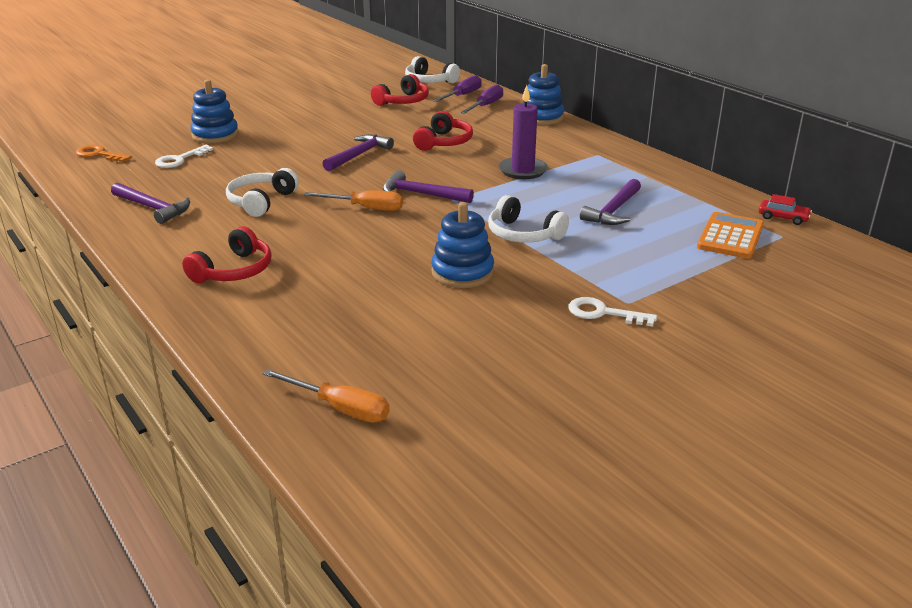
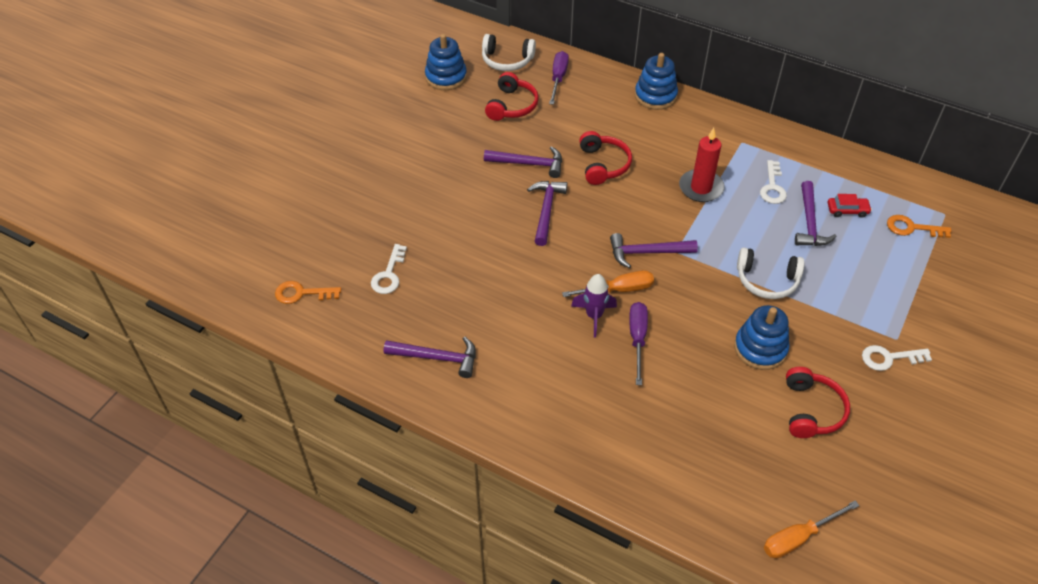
camera: 25 degrees left, 20 degrees up
(215, 135) = (384, 222): blue stacking toy -> blue stacking toy (446, 77)
(234, 271) = (587, 416): red headphones -> red headphones (811, 410)
(261, 201) = (523, 312): white headphones -> none
(322, 217) = (594, 316): none -> purple rocket
(340, 408) = (798, 537): orange screwdriver -> orange screwdriver turned 150 degrees clockwise
(377, 130) = (529, 164): none -> purple hammer
(486, 106) = (592, 90): purple screwdriver -> purple screwdriver (637, 339)
(522, 170) = (701, 188): purple candle -> red candle
(598, 183) = (772, 187): none -> white key
(730, 237) = (912, 228): orange calculator -> orange key
(783, 217) = (931, 188): red car -> red car (847, 210)

